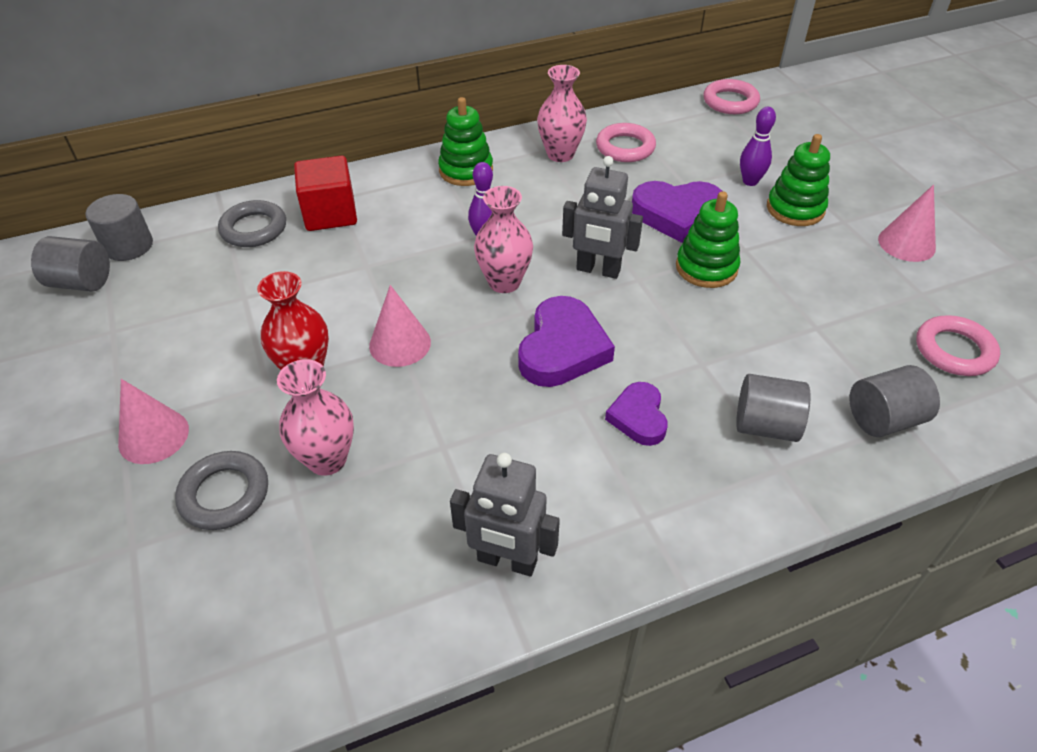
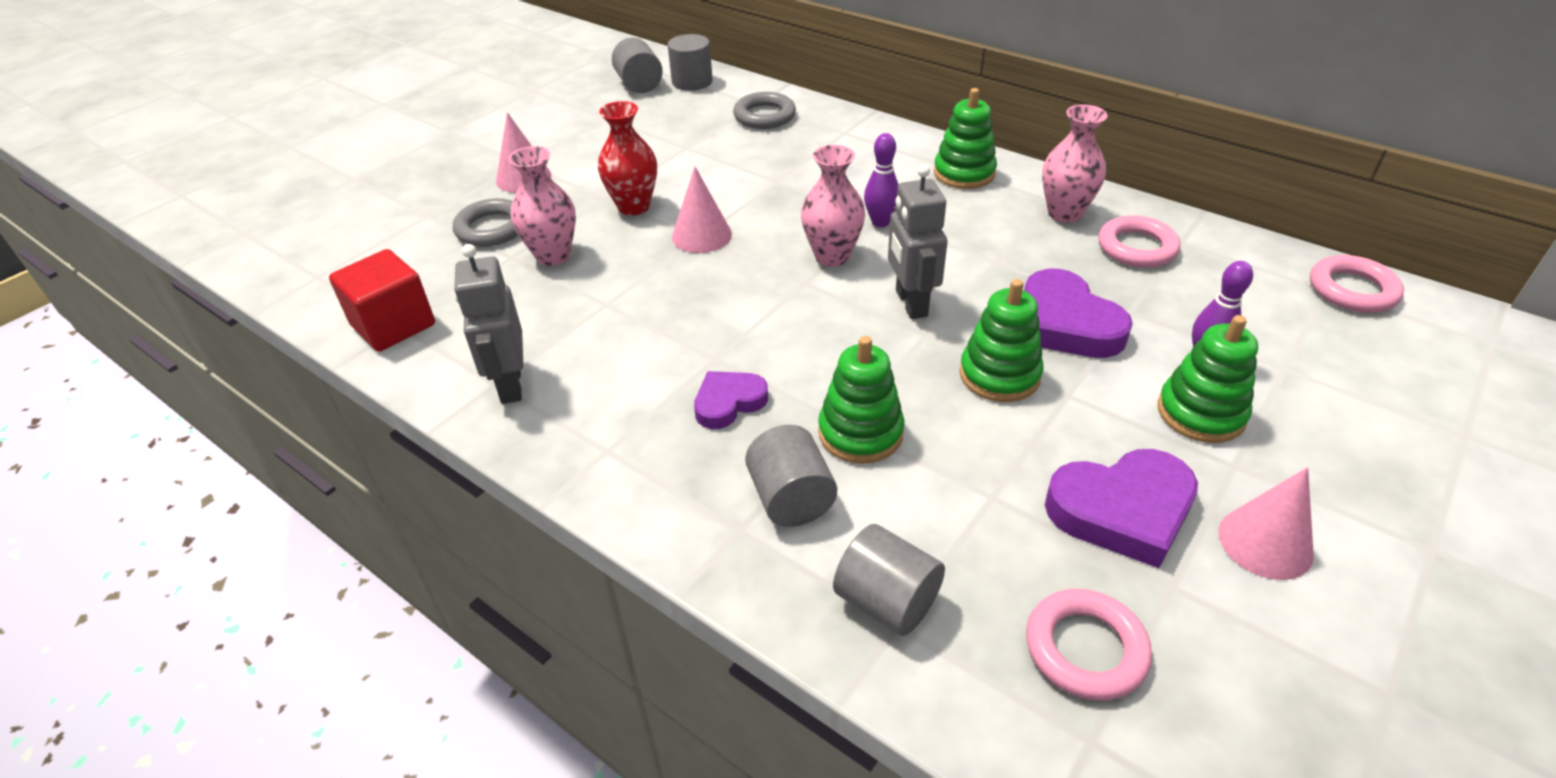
camera: 60 degrees right, 5 degrees down
(330, 214) = (820, 138): red cube -> red cube (393, 325)
(562, 349) = (777, 322): purple heart -> purple heart (1122, 511)
(720, 360) = (860, 433): none -> green stacking toy

